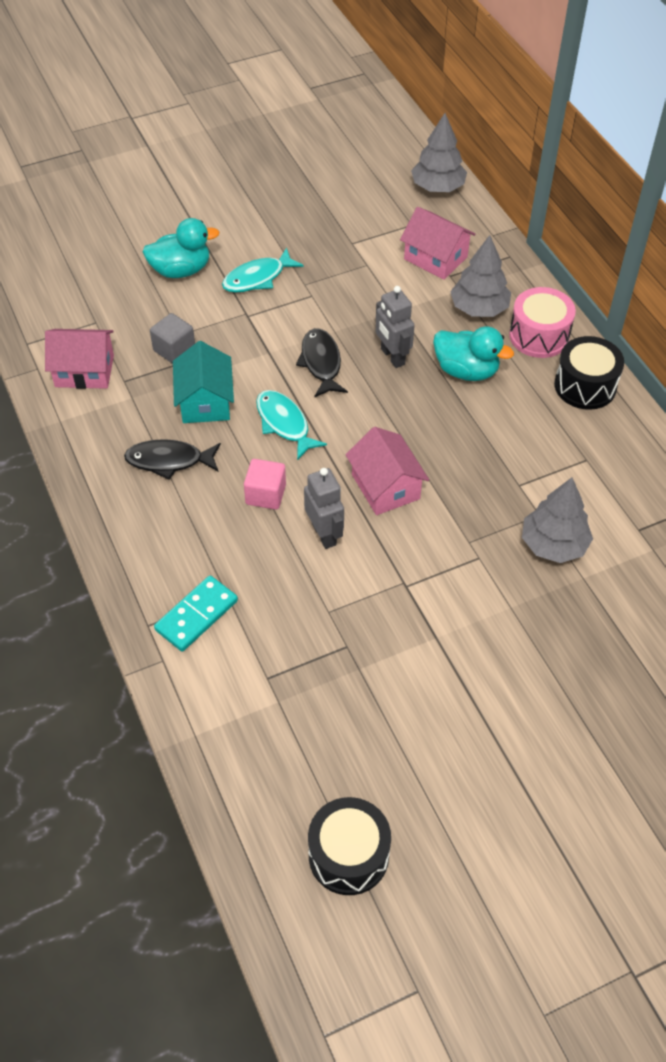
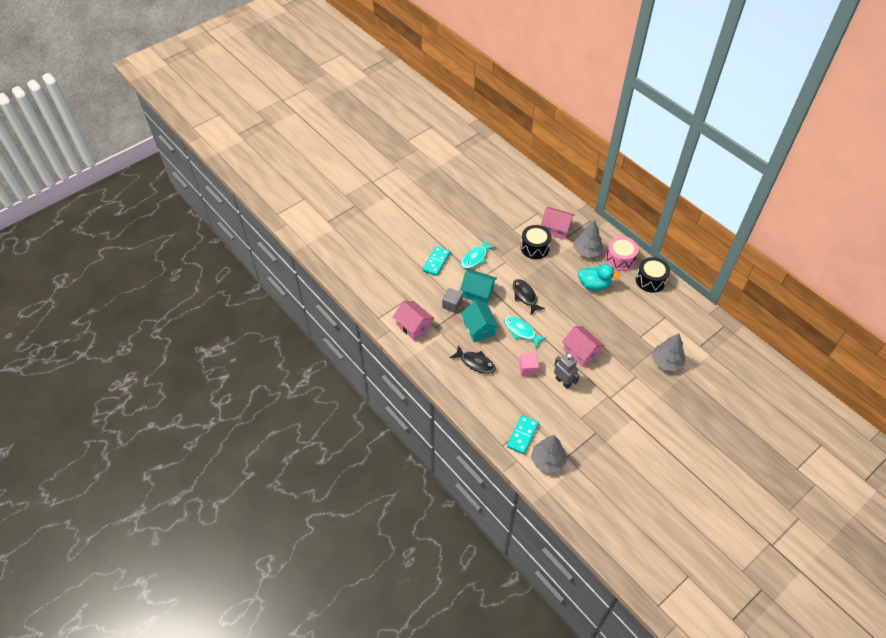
camera: 15 degrees left, 0 degrees up
(84, 371) = (413, 326): pink house -> pink house turned 60 degrees clockwise
(169, 461) = (475, 363): black fish -> black fish turned 135 degrees counterclockwise
(181, 270) = (436, 262): turquoise duck -> turquoise domino
(233, 338) = (478, 292): none -> turquoise house
(348, 855) = (636, 526): black drum -> black drum (535, 248)
(392, 357) = (557, 285): grey robot -> none
(438, 187) = (541, 190): grey tree -> grey tree (547, 460)

